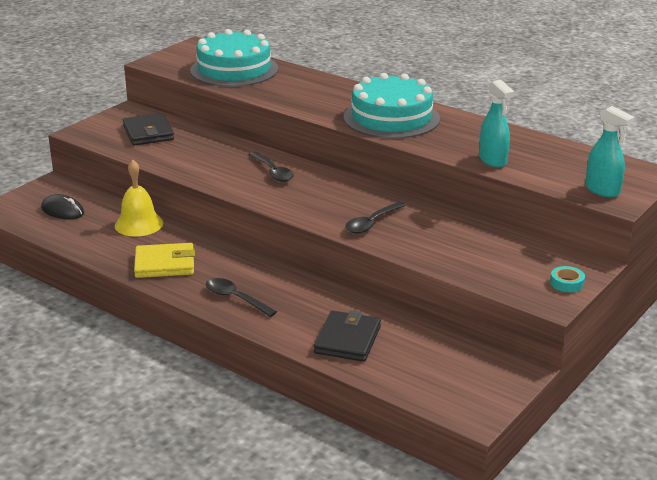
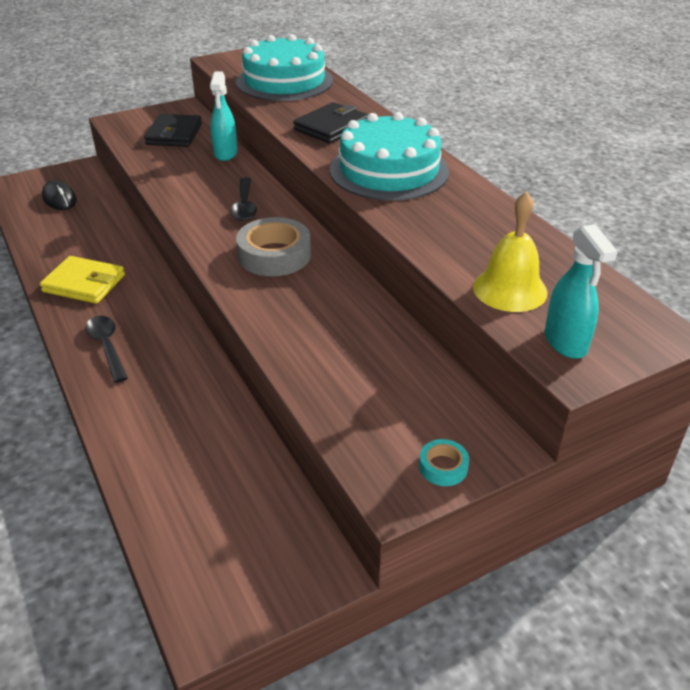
camera: 25 degrees right, 10 degrees up
(139, 224) = (108, 230): yellow bell -> yellow bell (510, 289)
(334, 199) = (274, 255): none -> grey tape
(347, 340) = (165, 443): black wallet -> black wallet (332, 127)
(372, 223) = (283, 299): black spoon -> none
(493, 160) = (455, 257): turquoise spray bottle -> turquoise spray bottle (225, 154)

